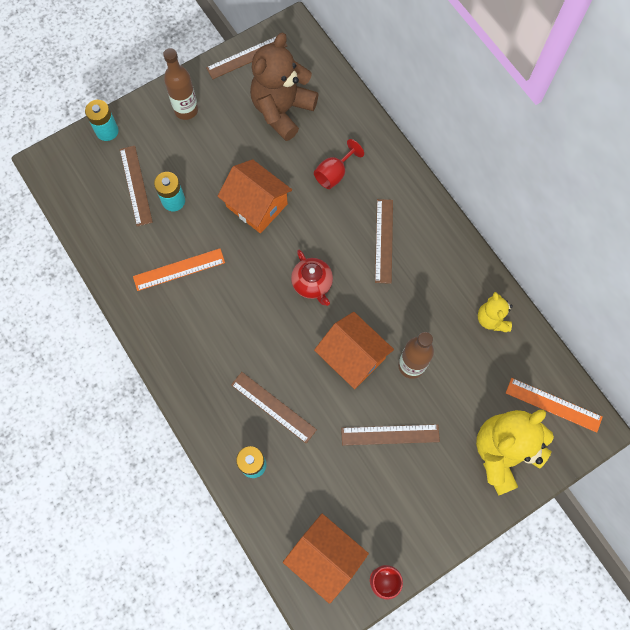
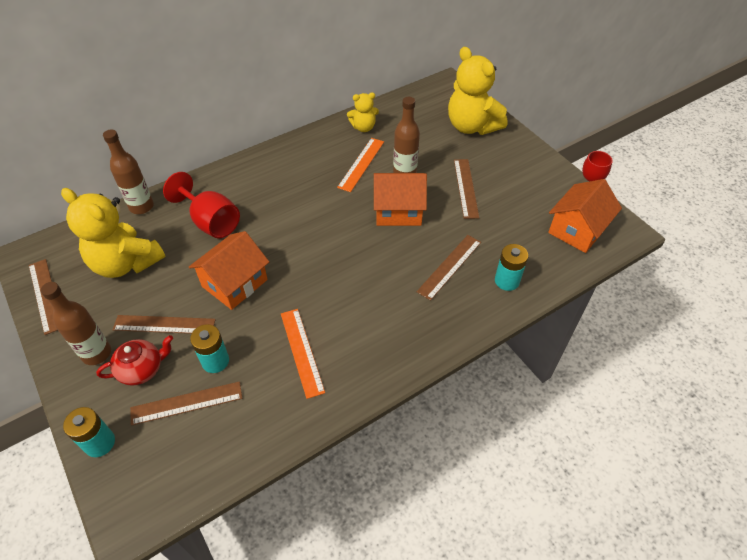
camera: 90 degrees left, 20 degrees down
(282, 110) = (126, 263): brown teddy bear -> yellow teddy bear
(312, 284) = (326, 238): red teapot -> red teapot (142, 369)
(334, 174) = (211, 222): red goblet -> red goblet, size x1.54
(352, 357) = (398, 211): orange house -> orange house turned 45 degrees clockwise
(354, 108) = (141, 206): none -> brown bottle
(384, 240) = (287, 188): brown ruler -> brown ruler (164, 324)
(553, 405) = (431, 100): orange ruler -> orange ruler (361, 164)

